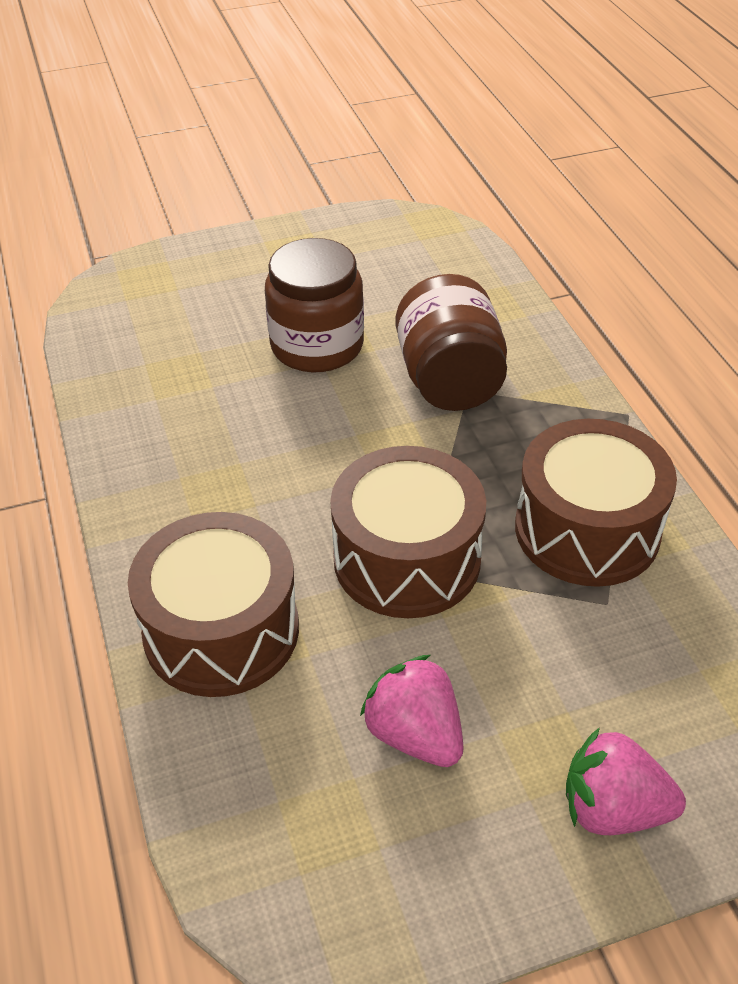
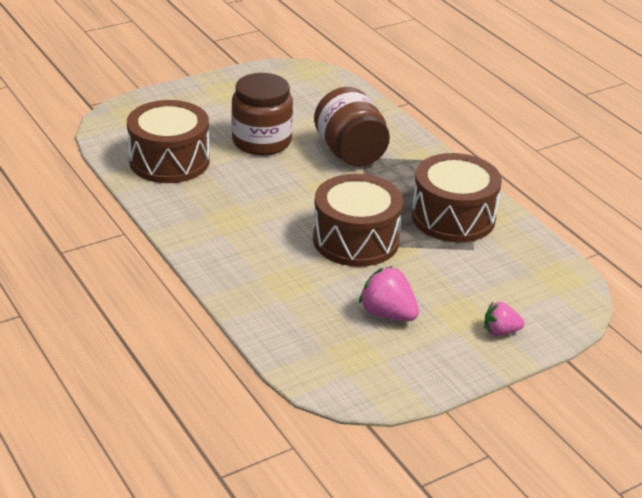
camera: 15 degrees left, 10 degrees down
(221, 630) = (262, 282): brown drum -> brown drum (169, 161)
(613, 809) = (500, 331): pink strawberry -> pink strawberry, size x0.65

